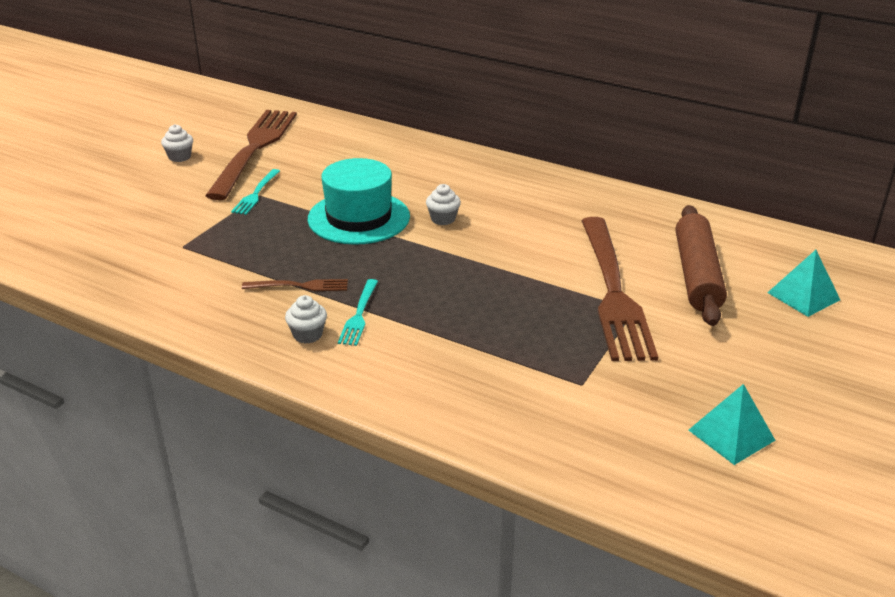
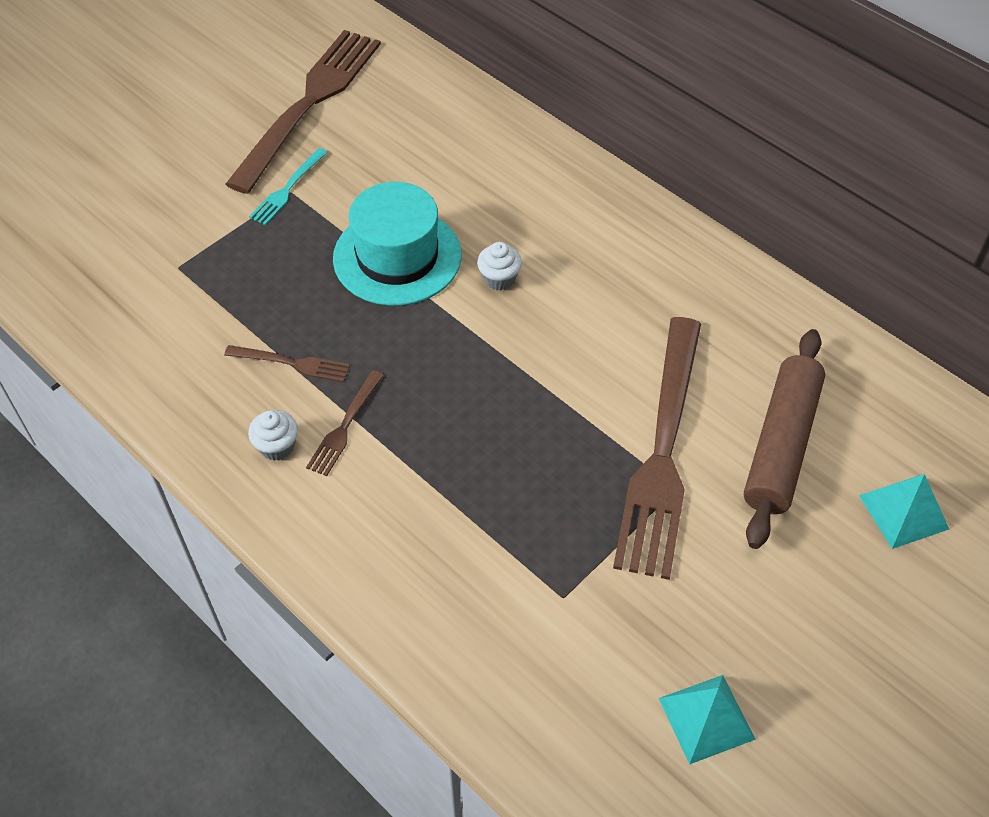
camera: 15 degrees right, 20 degrees up
(180, 157) = (216, 103): white cupcake -> none
(359, 315) = (344, 427): turquoise fork -> brown fork

